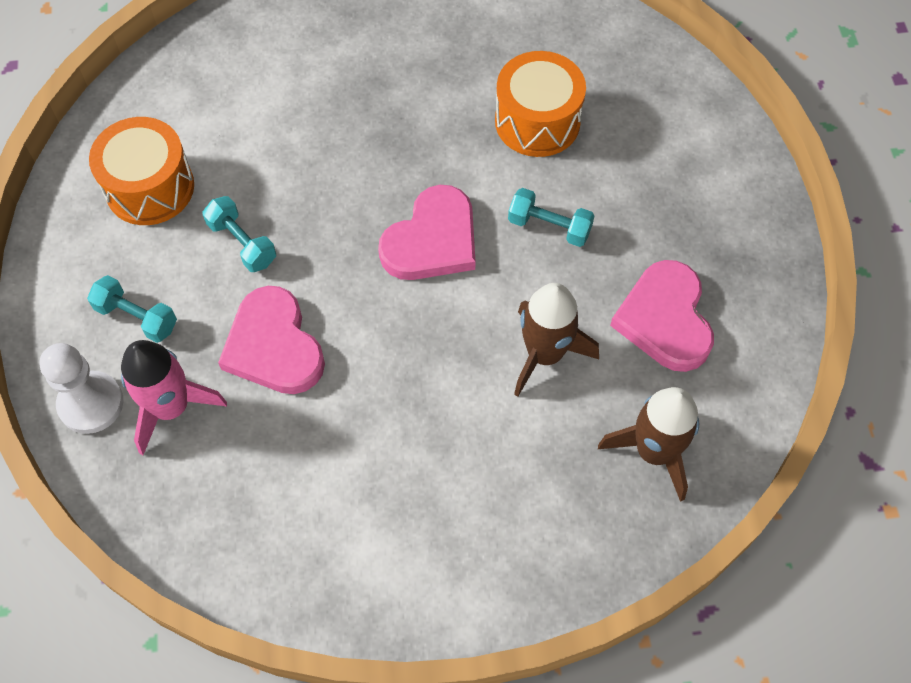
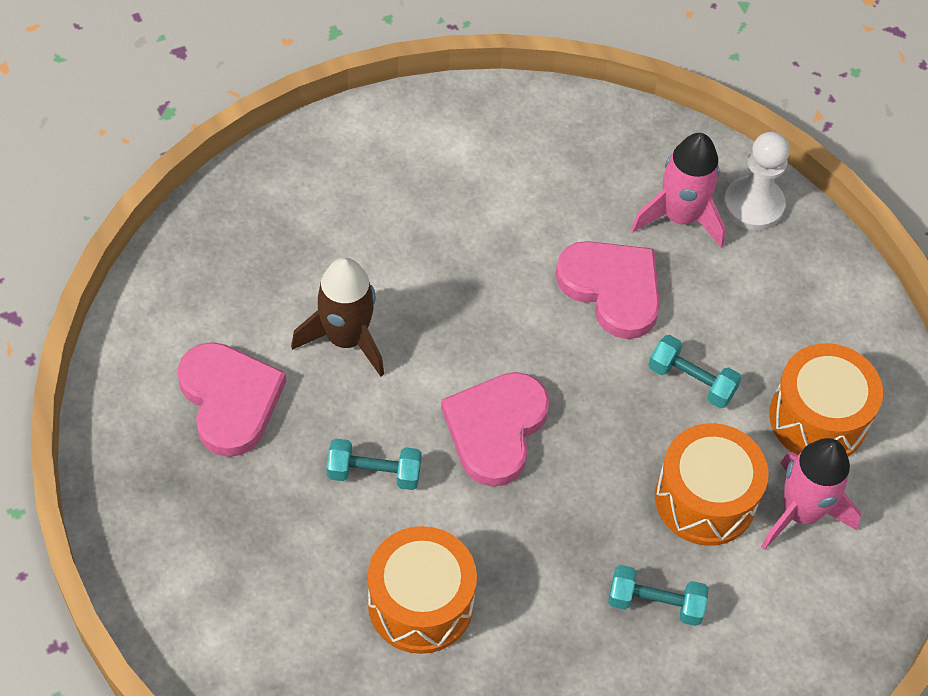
camera: 160 degrees right, 5 degrees down
(137, 317) = (755, 286): turquoise dumbbell -> turquoise dumbbell (655, 603)
(207, 120) = (800, 512): none -> pink rocket
(279, 146) = (705, 499): none -> orange drum
(654, 451) = (222, 274): brown rocket -> none

